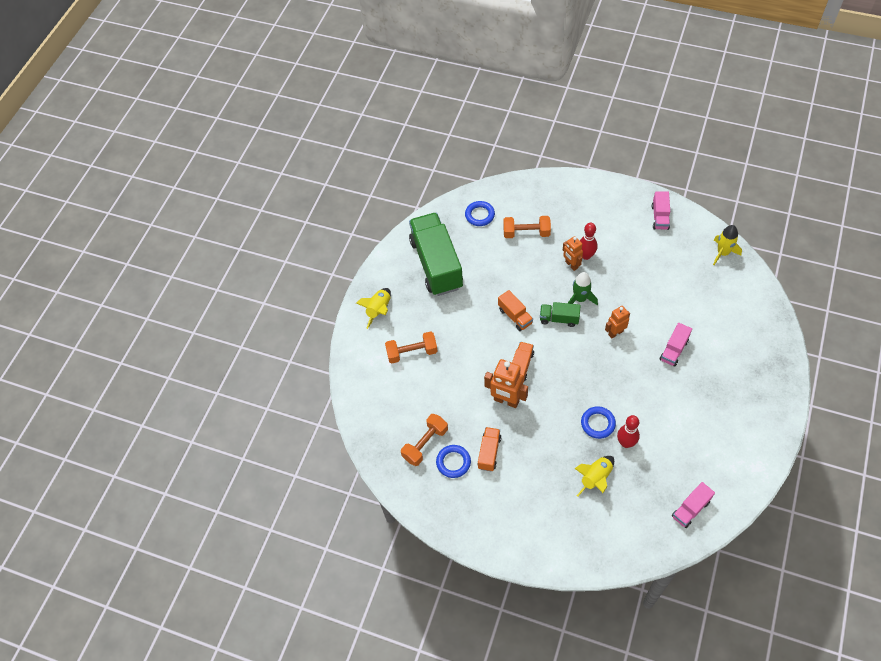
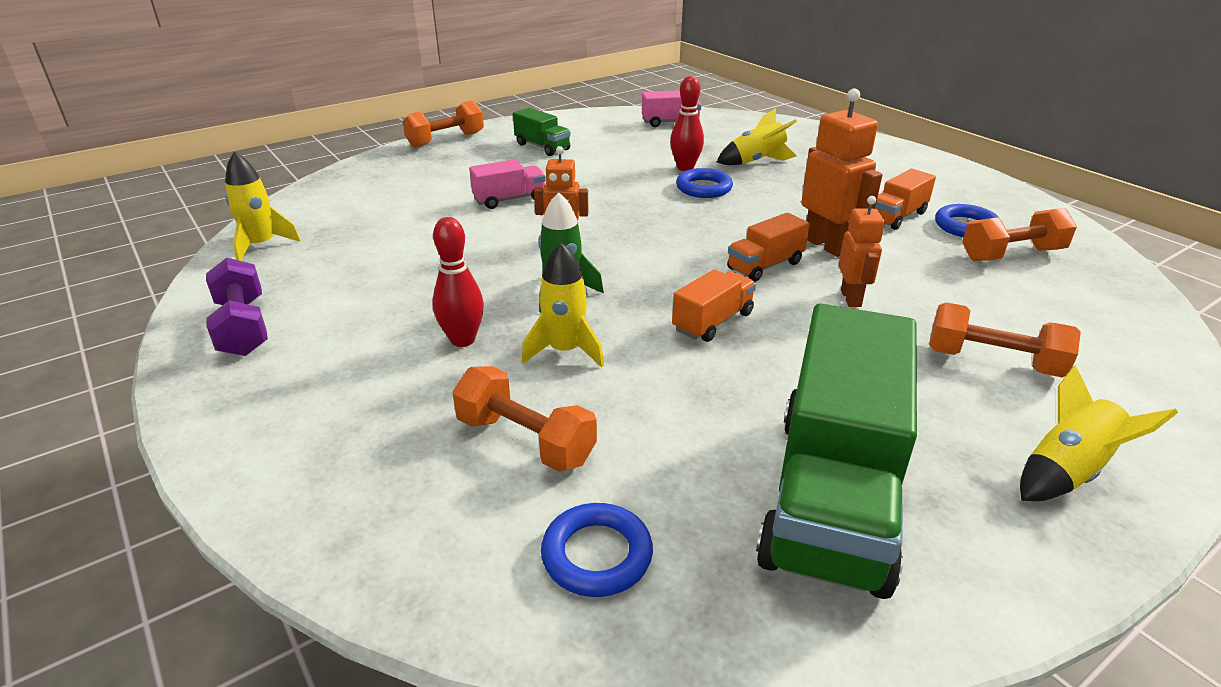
camera: 150 degrees left, 25 degrees down
(515, 316) = (713, 322): orange truck -> orange truck turned 45 degrees clockwise
(549, 271) = (565, 351): none -> yellow rocket
(559, 319) = (633, 287): green truck -> green truck (542, 147)
(571, 265) = (510, 340): orange robot -> orange robot (851, 298)
(660, 217) = (243, 327): pink truck -> purple dumbbell
(783, 390) = (446, 140): none -> orange dumbbell

